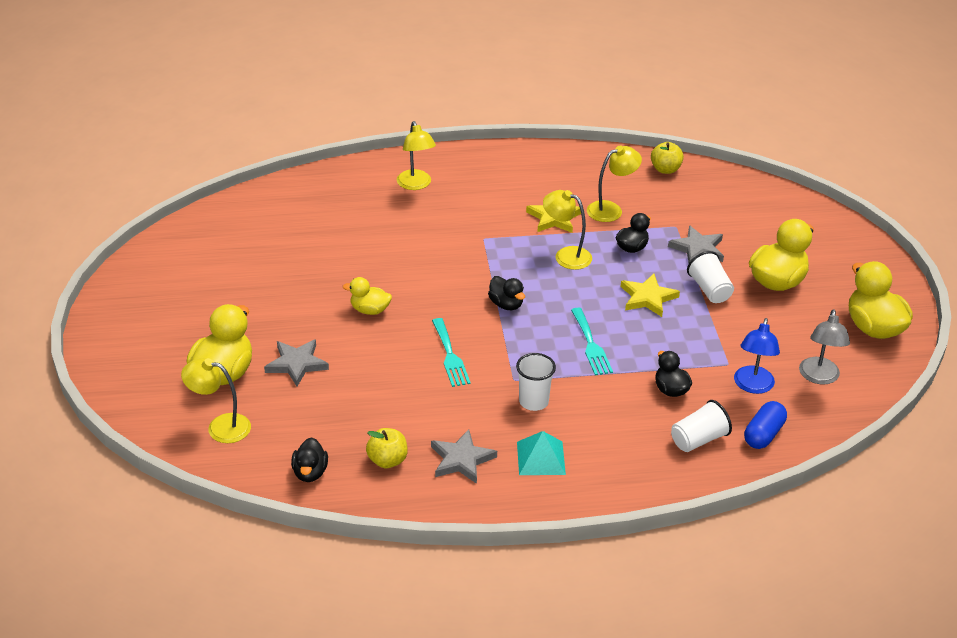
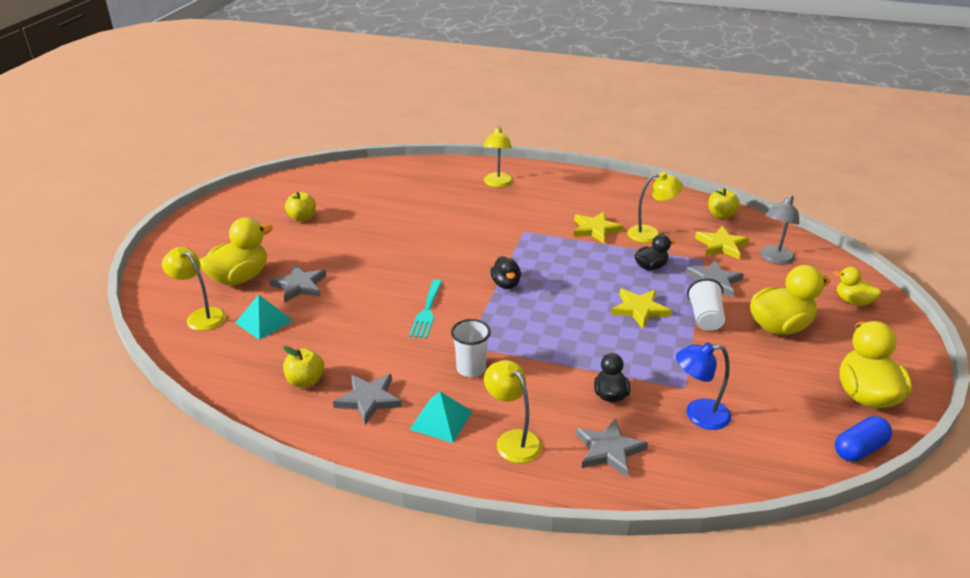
camera: 25 degrees right, 5 degrees down
(231, 283) = (302, 218): none -> yellow apple
(293, 413) = (264, 321): none -> turquoise pyramid
(310, 473) = (235, 372): black duck -> none
(370, 310) = (389, 261): yellow duck -> yellow duck (853, 301)
(566, 255) = (586, 259): yellow lamp -> yellow lamp (512, 440)
(591, 345) = (559, 335): turquoise fork -> none
(684, 206) = (721, 245): none -> yellow star
(698, 439) = (609, 450): white cup -> grey star
(752, 386) = (698, 415): blue lamp -> blue lamp turned 45 degrees clockwise
(763, 434) = (682, 466): blue capsule -> blue capsule (859, 449)
(819, 377) = (777, 426): grey lamp -> grey lamp (774, 259)

